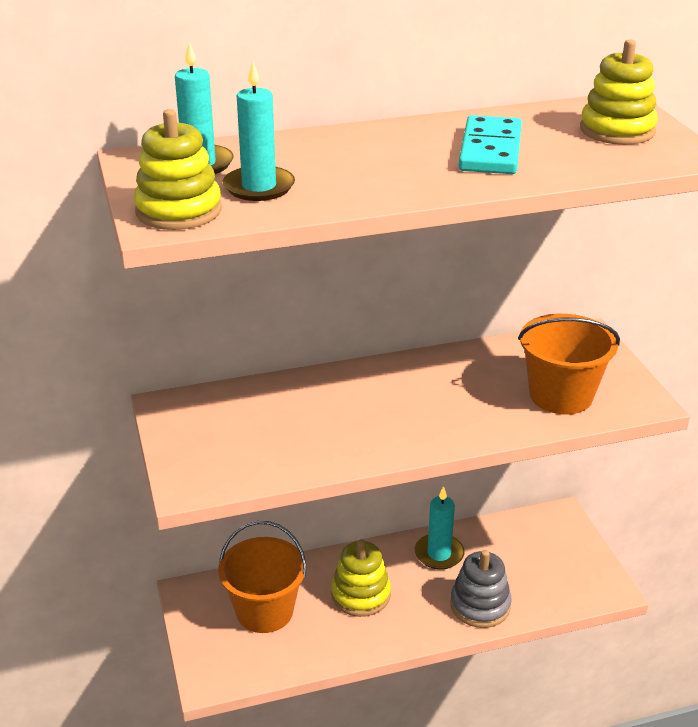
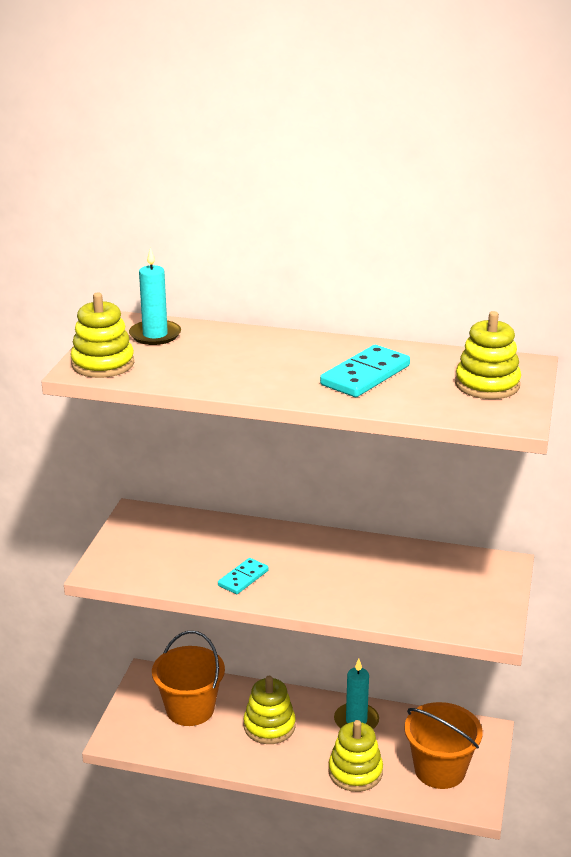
camera: 30 degrees right, 5 degrees down
(259, 187) = (171, 361): turquoise candle -> none
(357, 436) = (243, 578): none -> turquoise domino
(480, 605) = (355, 772): grey stacking toy -> yellow stacking toy
(561, 395) = (429, 602): orange bucket -> orange bucket (440, 770)

